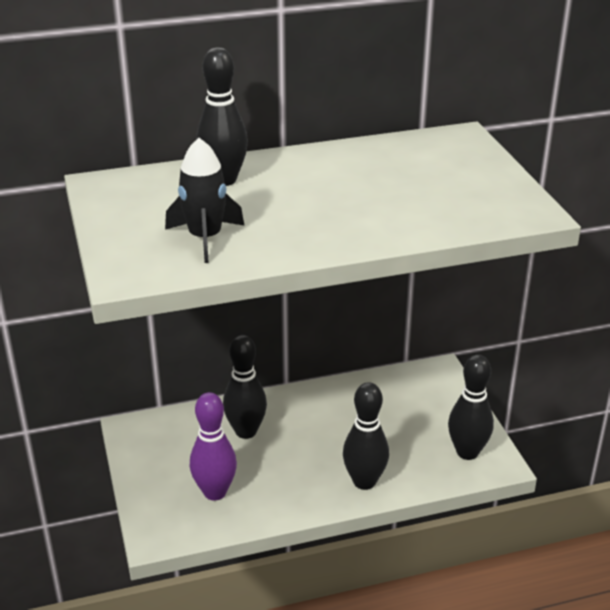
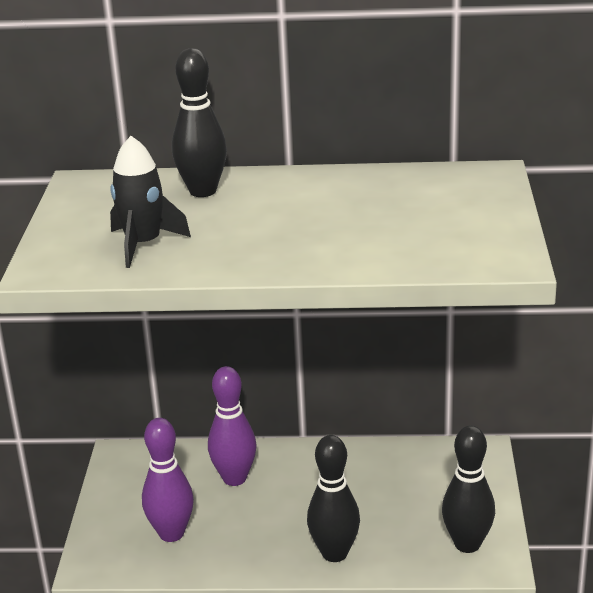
camera: 20 degrees right, 5 degrees down
(246, 431) = (234, 478): black bowling pin -> purple bowling pin

